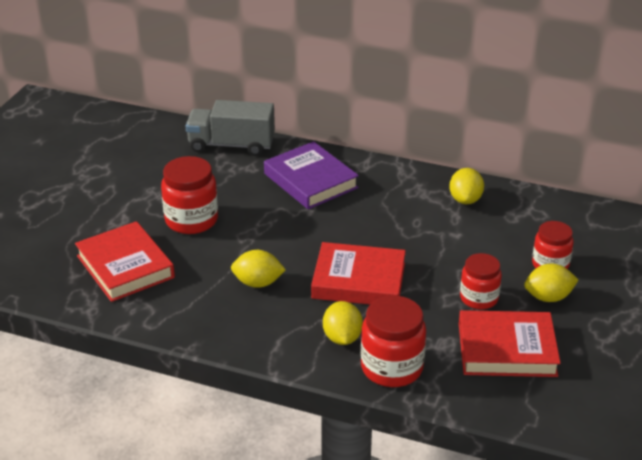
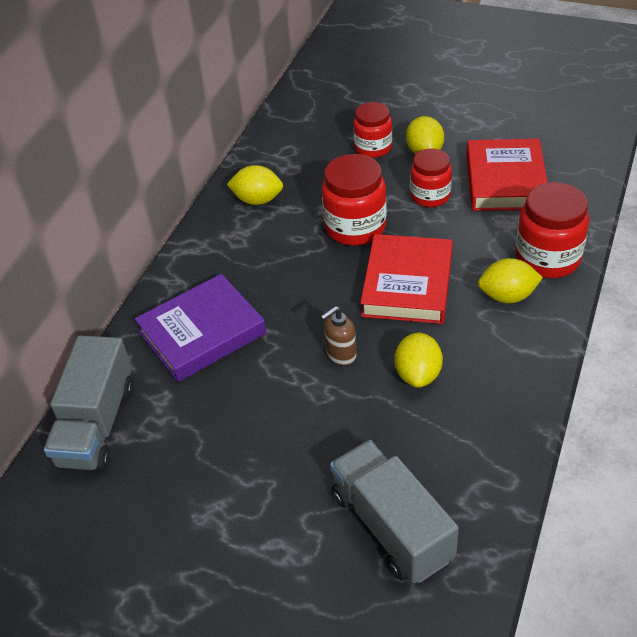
camera: 85 degrees left, 10 degrees up
(125, 267) = (391, 526): red book -> grey truck
(191, 220) = (282, 457): red jar -> red jar (355, 227)
(282, 245) = (341, 355): none -> brown soap dispenser

